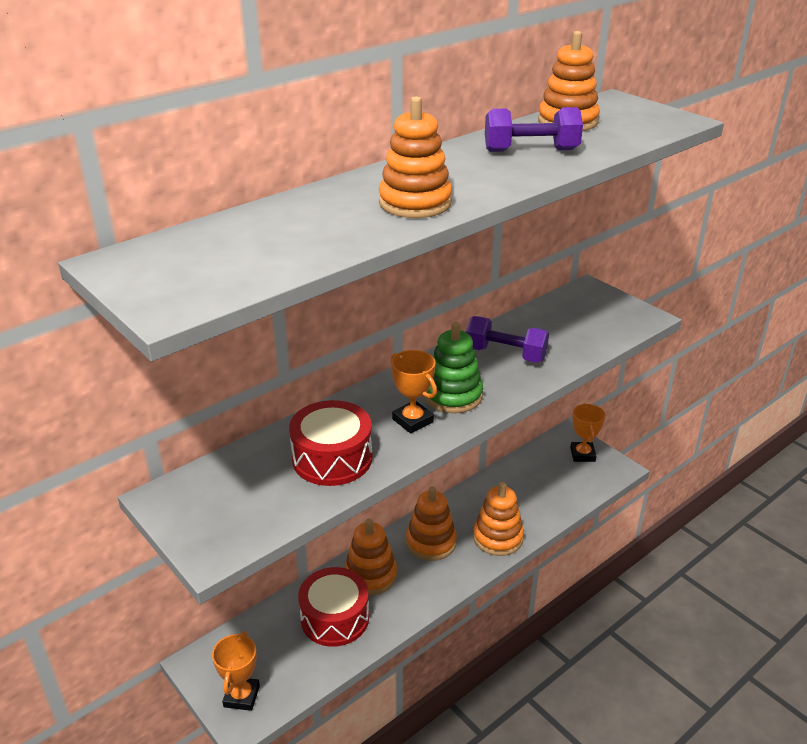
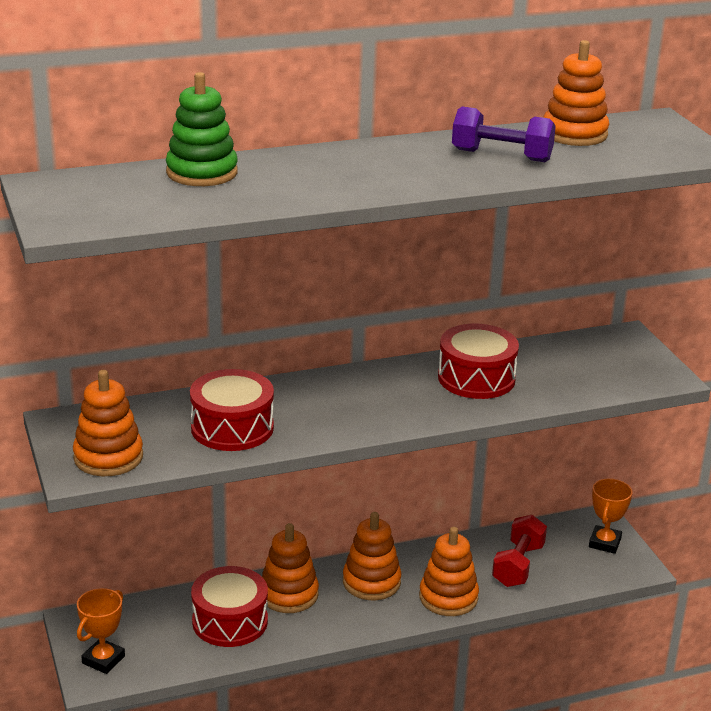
camera: 20 degrees right, 5 degrees down
(412, 420) = (333, 415): orange trophy -> none
(415, 203) = (336, 183): orange stacking toy -> orange stacking toy (108, 457)
(453, 396) = (390, 403): green stacking toy -> green stacking toy (202, 172)
(505, 354) = (476, 378): purple dumbbell -> red drum
(533, 492) = (518, 565): none -> red dumbbell

